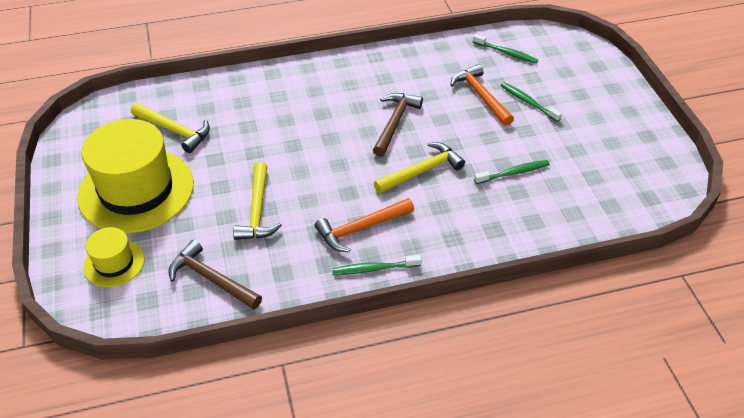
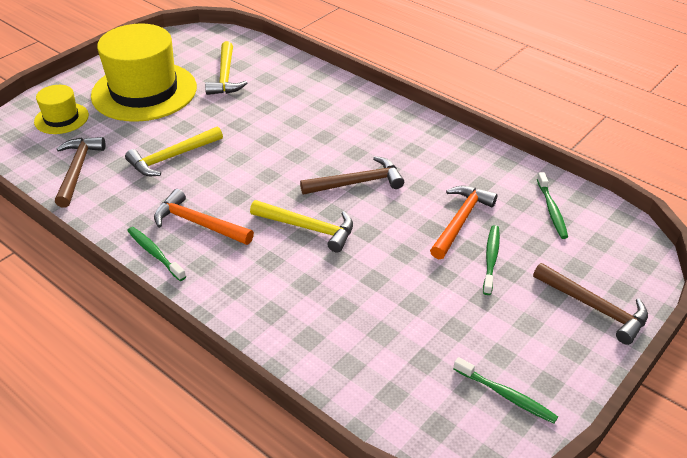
camera: 55 degrees right, 5 degrees down
(513, 173) = (367, 293): green toothbrush -> green toothbrush (506, 395)
(603, 84) = (594, 308): none -> brown hammer

